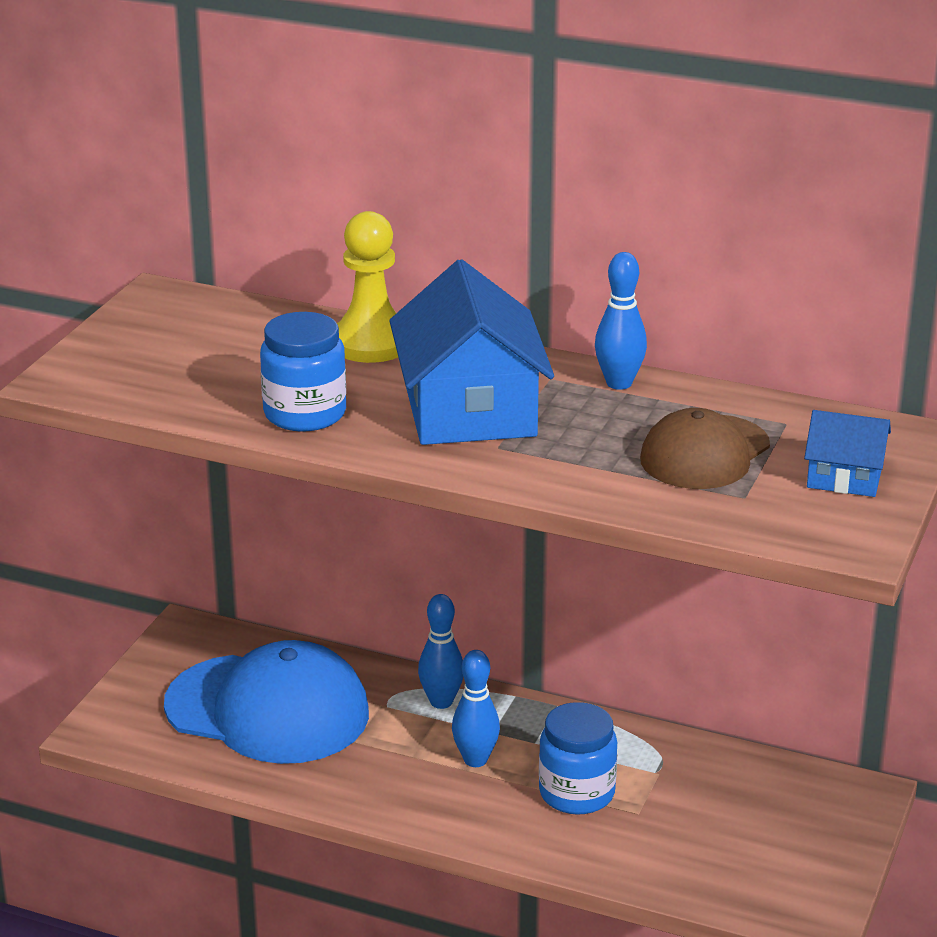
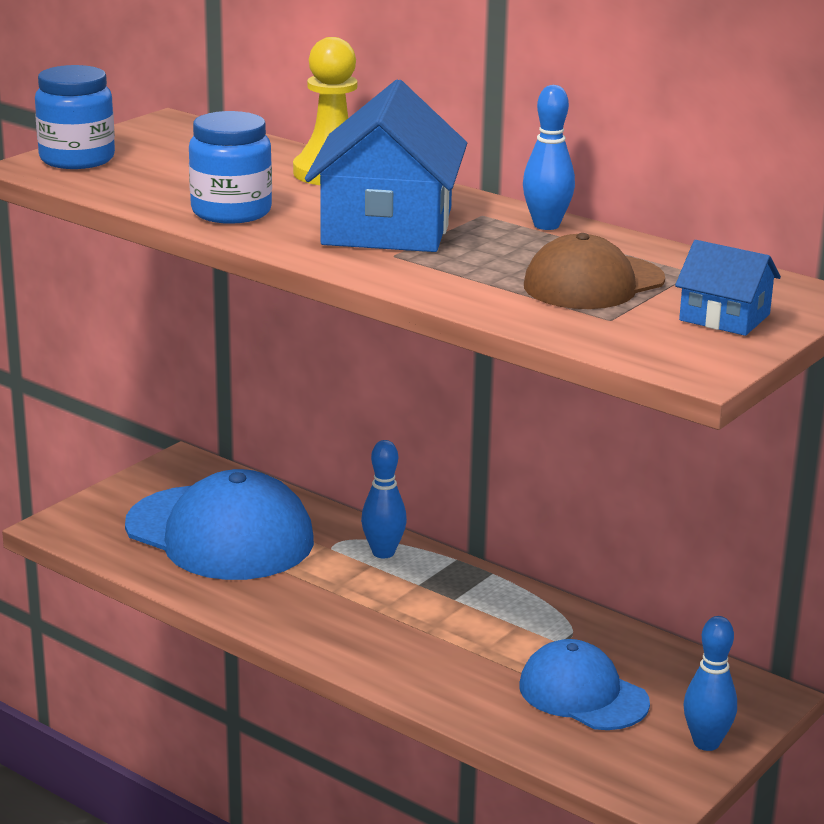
camera: 15 degrees right, 5 degrees down
(475, 760) = (390, 604): blue bowling pin -> blue bowling pin (706, 743)
(576, 793) = (473, 647): blue jar -> blue jar (77, 159)
(701, 825) = (583, 694): none -> blue cap

